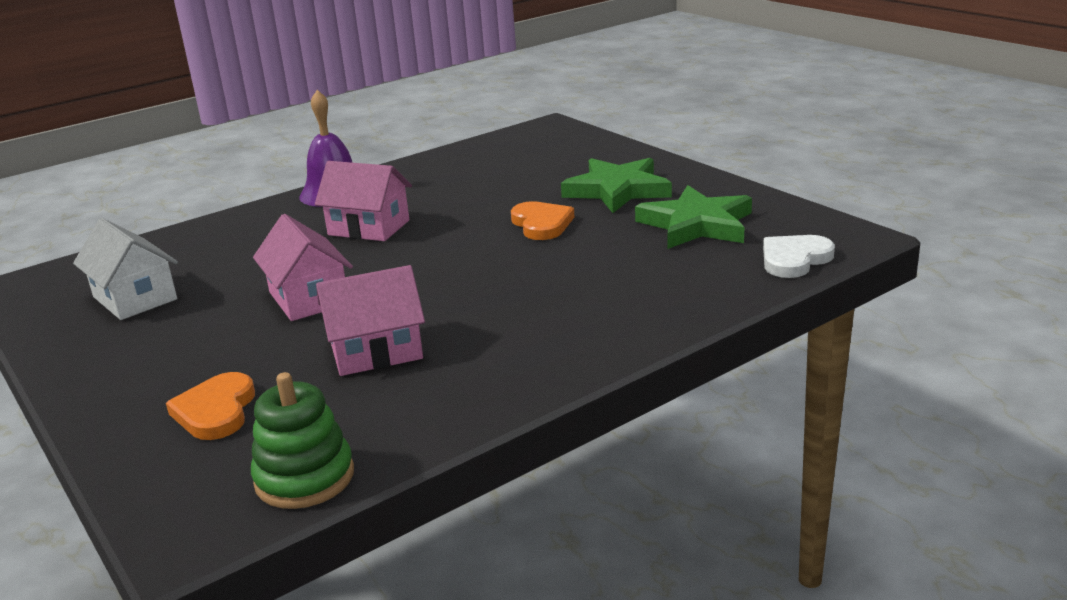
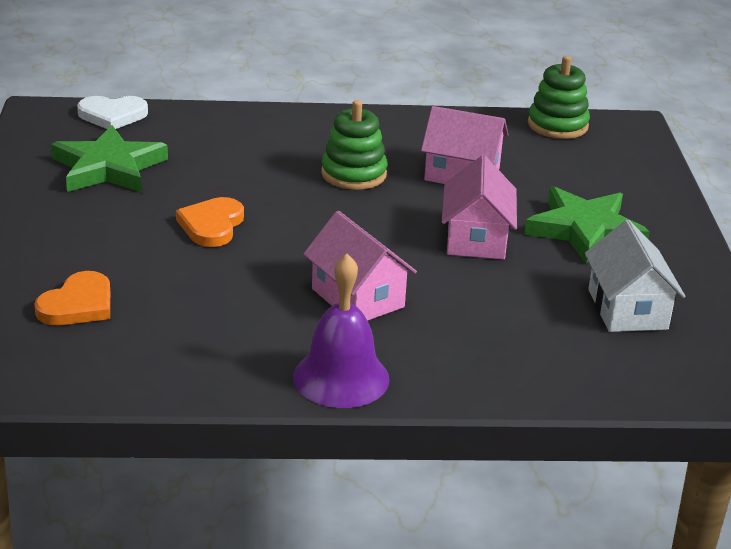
camera: 150 degrees left, 5 degrees up
(216, 411) = (592, 179): orange heart -> orange heart (78, 305)
(487, 305) = (354, 174): none -> green stacking toy
(617, 190) = (90, 231): green star -> green star (584, 230)

